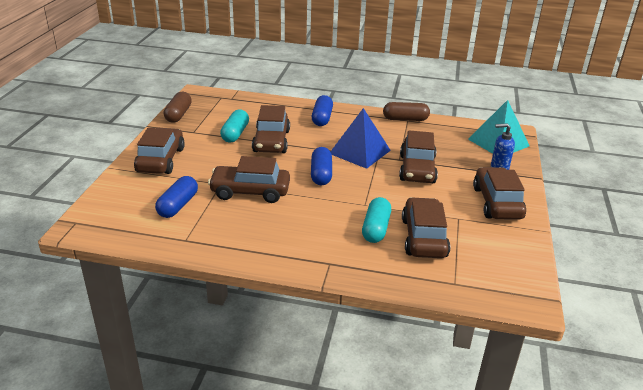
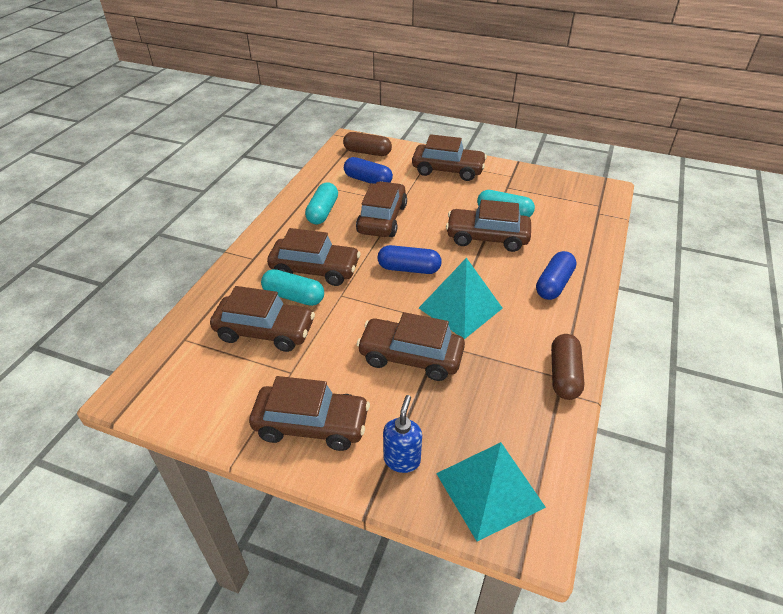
camera: 100 degrees right, 10 degrees up
(178, 115) = (546, 178): brown capsule -> brown capsule (367, 152)
(241, 229) = (322, 212): none -> turquoise capsule
(322, 118) = (553, 284): blue capsule -> blue capsule turned 75 degrees counterclockwise
(336, 222) = (315, 270): none -> brown car
(359, 152) = (460, 308): blue pyramid -> turquoise pyramid

